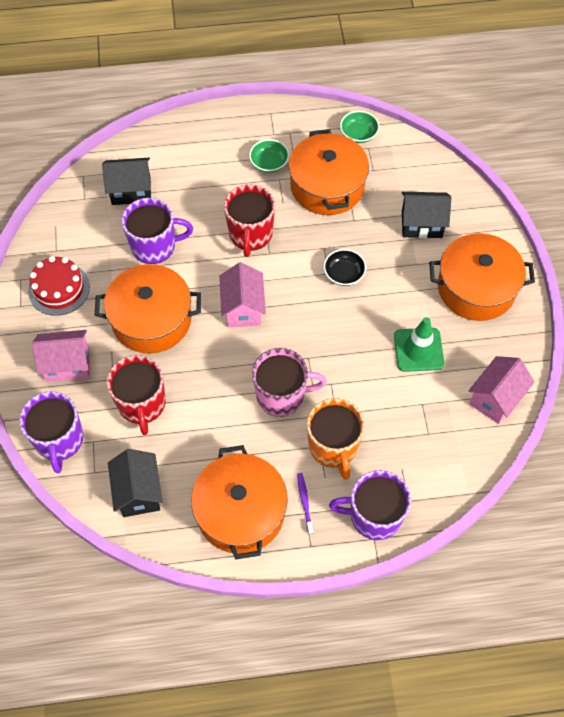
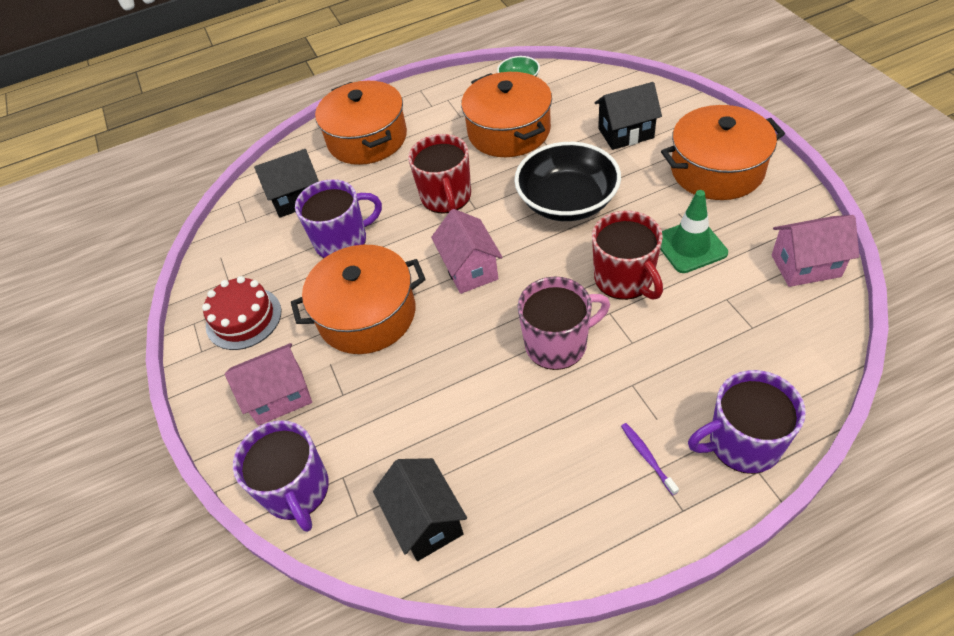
camera: 10 degrees left, 10 degrees down
(142, 404) = (389, 411): red mug -> red mug (624, 279)
(240, 511) = (571, 498): orange pot -> orange pot (367, 139)
(269, 163) = (438, 130): green bowl -> none
(333, 446) = (648, 379): orange mug -> none
(344, 274) = (567, 201): black bowl -> black bowl, size x2.06
(495, 398) = (805, 266): pink house -> pink house turned 60 degrees clockwise

